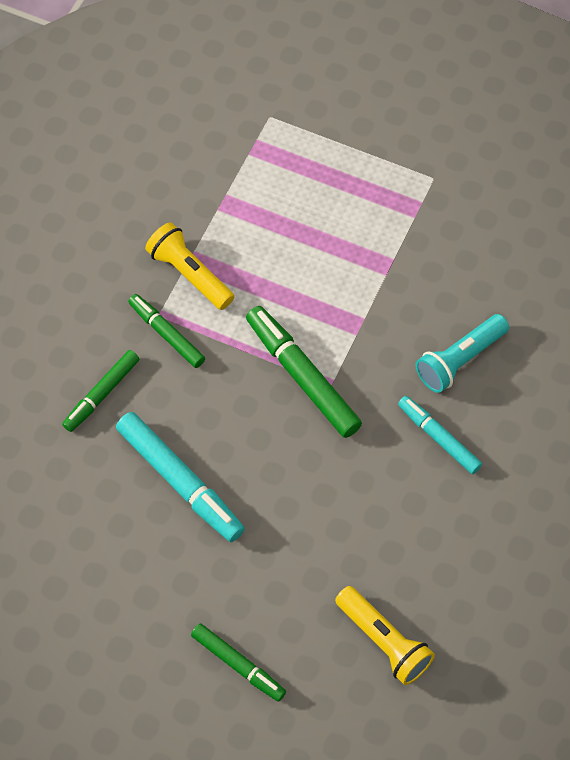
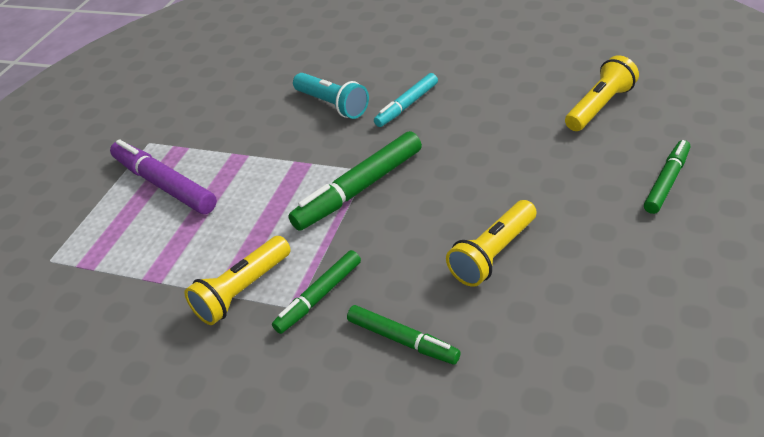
camera: 90 degrees left, 20 degrees down
(180, 481) = (493, 254): turquoise marker -> yellow flashlight
(356, 199) = (164, 184): none -> purple marker

